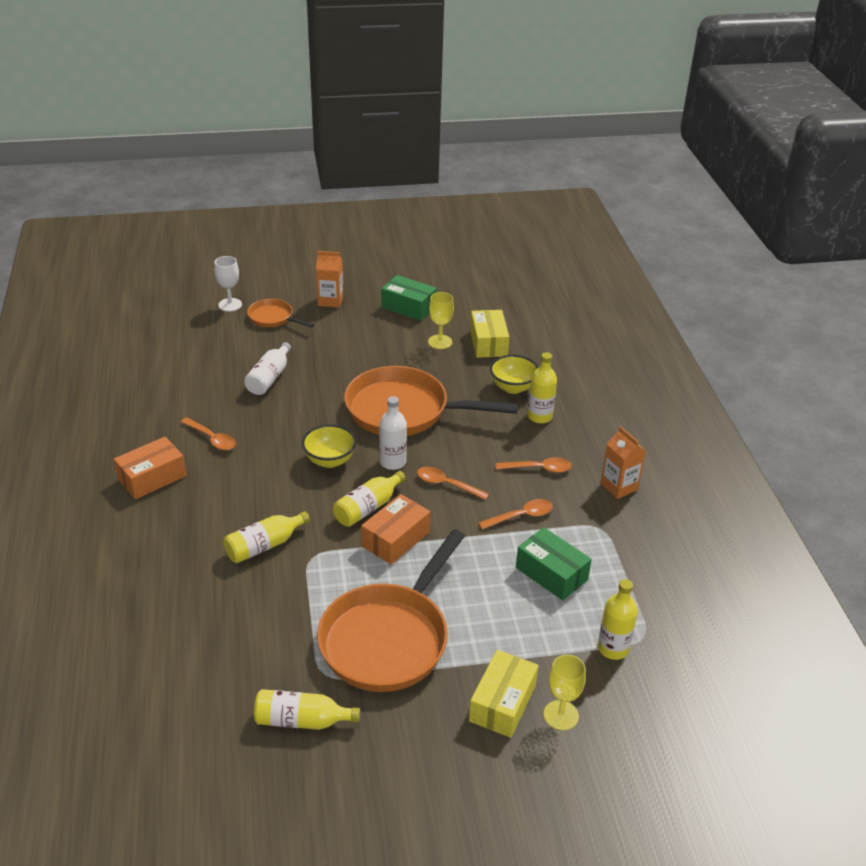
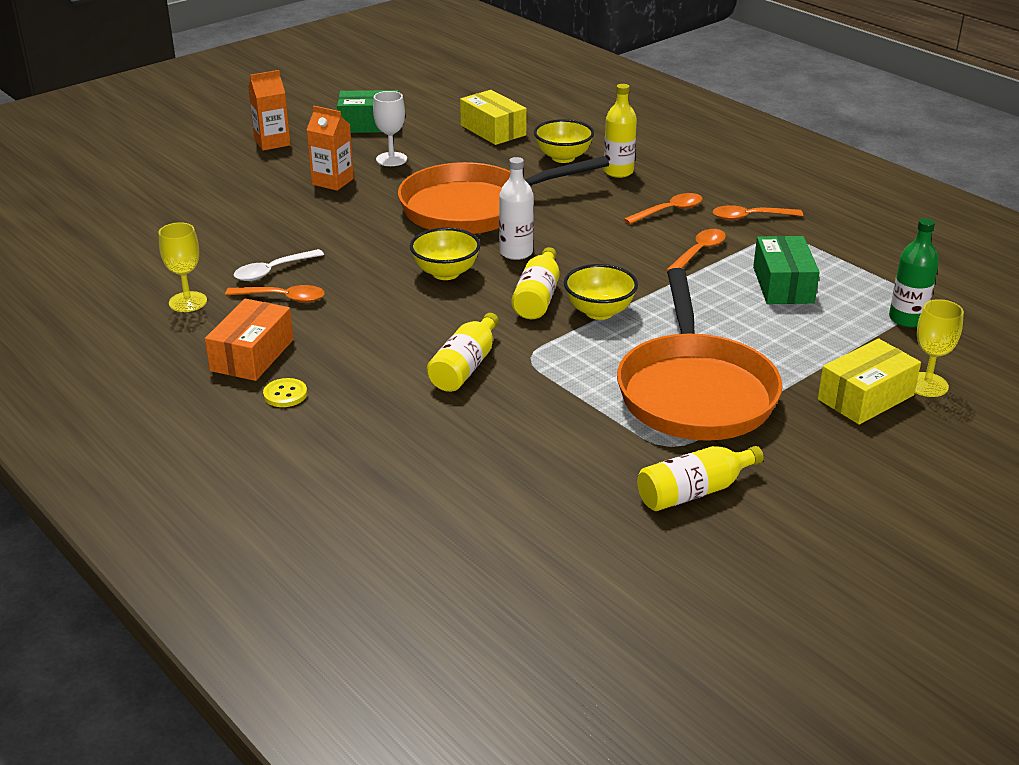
camera: 30 degrees left, 5 degrees down
(141, 518) = (285, 394): none -> yellow button
(227, 413) = (272, 271): none -> white spoon
(230, 305) = (151, 177): white goblet -> white goblet (391, 159)
(269, 378) = (284, 226): white bottle -> none
(273, 318) = (221, 175): orange pan -> none
(395, 539) = (599, 312): orange box -> yellow bowl
(440, 342) = (441, 143): yellow goblet -> yellow goblet (188, 302)
(446, 484) = (595, 252): orange spoon -> orange spoon (750, 217)
(502, 703) = (865, 397): yellow box -> yellow box turned 60 degrees clockwise
(551, 573) = (783, 285): green box -> green box turned 75 degrees clockwise
(613, 648) = (907, 319): yellow bottle -> green bottle
(619, 486) = (759, 200): orange carton -> orange carton (332, 181)

